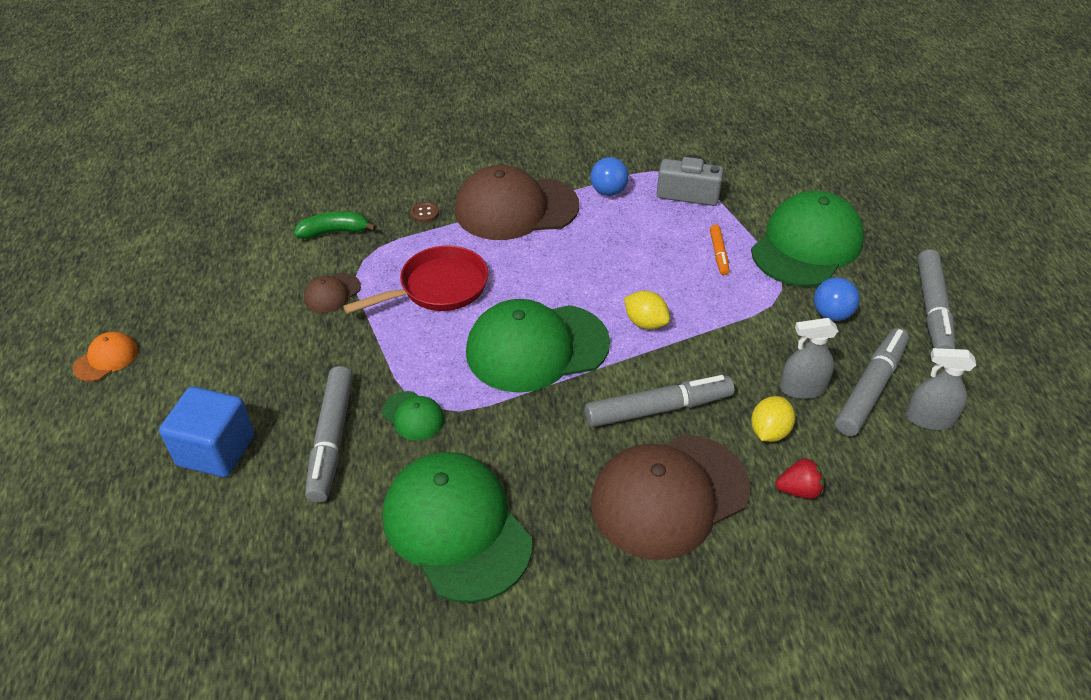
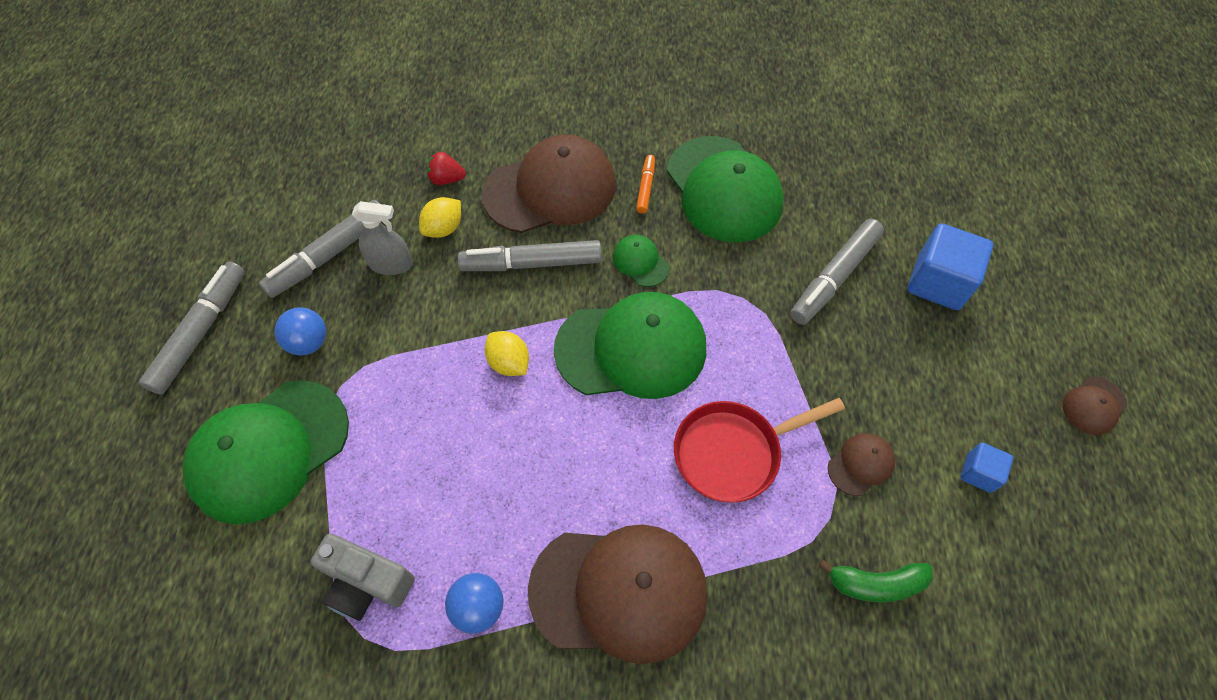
camera: 170 degrees left, 15 degrees up
(106, 359) = (1093, 406): orange cap -> brown cap
(234, 300) = (978, 473): none -> blue cube
(331, 439) = (834, 277): grey marker -> grey marker turned 150 degrees counterclockwise
(413, 416) = (760, 290): green cap -> green cap (640, 262)
(425, 213) = (750, 604): brown button -> none
(718, 254) = (383, 453): orange marker -> orange marker (646, 187)
(929, 419) = (300, 220): grey spray bottle -> none

